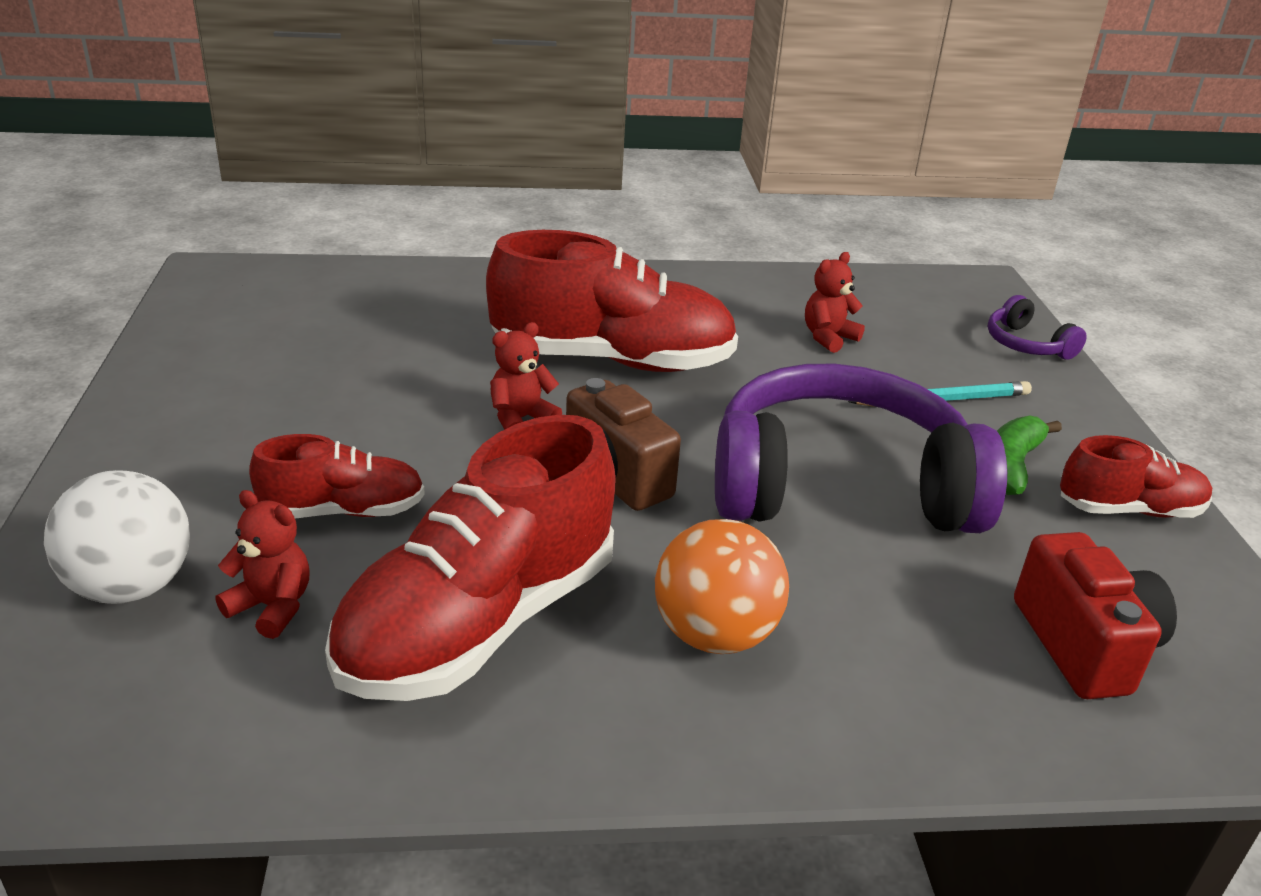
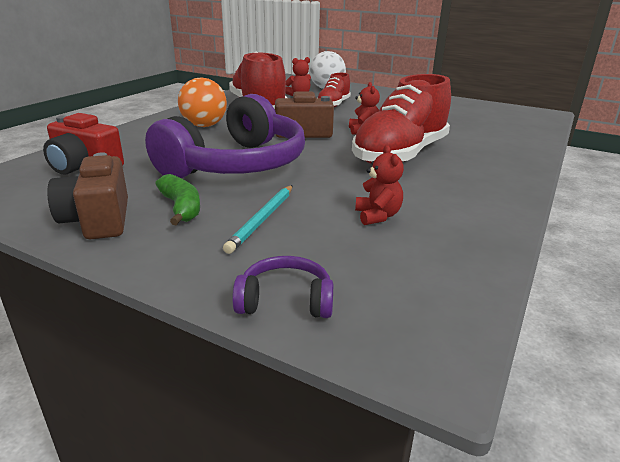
camera: 125 degrees right, 5 degrees down
(1128, 510) = (98, 220): red shoe -> brown camera

